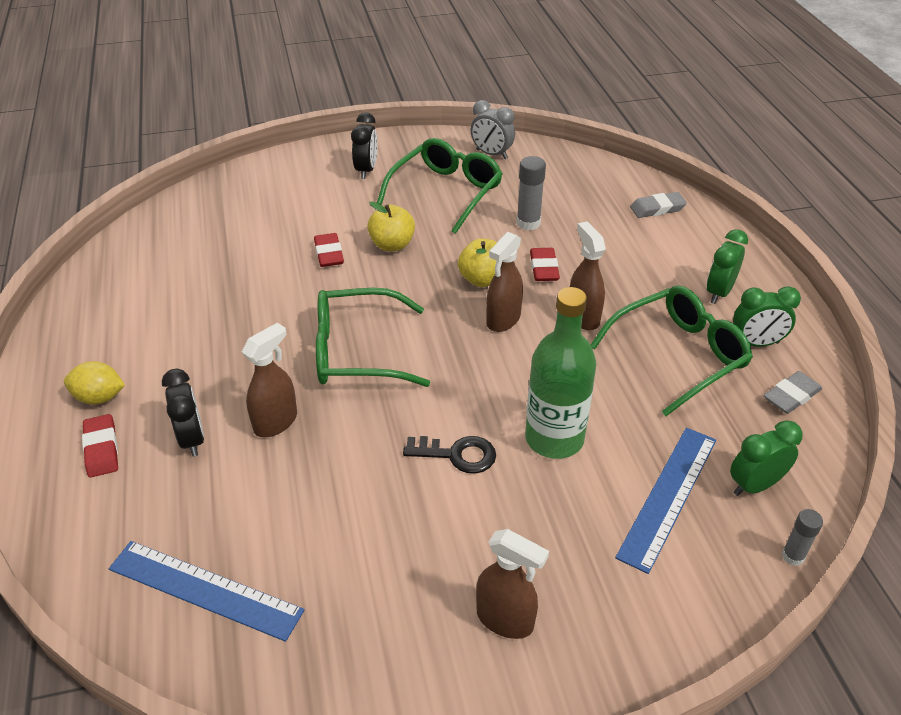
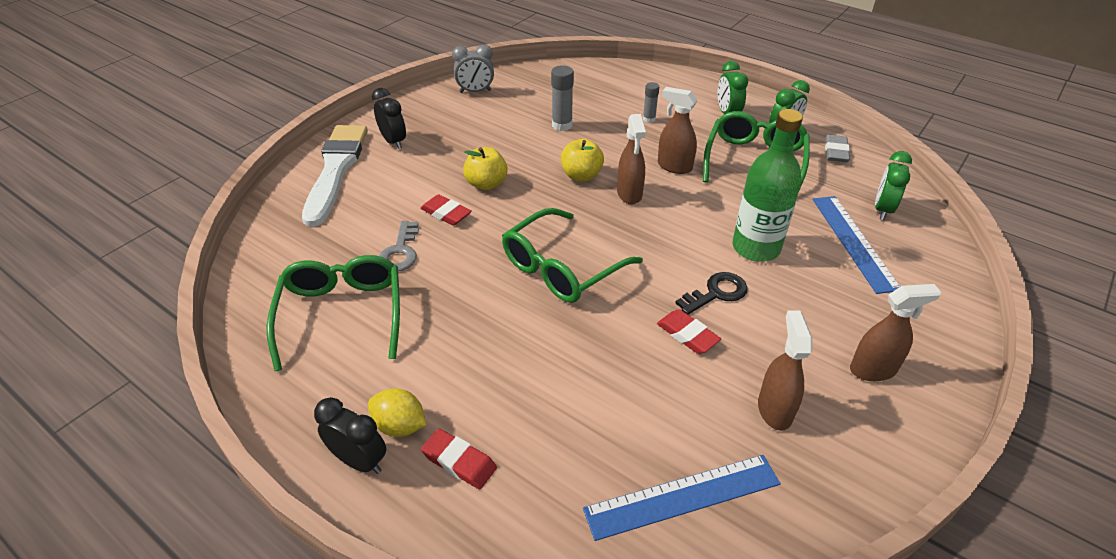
camera: 40 degrees left, 0 degrees up
(99, 397) = (400, 426): yellow lemon -> yellow lemon turned 60 degrees clockwise
(192, 439) = (524, 403): black clock -> black clock (359, 461)
(258, 267) = (400, 251): none -> grey key
(276, 422) = (571, 350): brown spray bottle -> brown spray bottle (774, 410)
(295, 174) = (336, 170): none -> white brush
(446, 192) = (477, 130): green glasses -> green glasses (342, 314)
(544, 268) = (610, 149): red eraser -> red eraser (687, 334)
(657, 208) = (629, 80): grey eraser -> none
(793, 556) = (945, 235): grey glue stick -> grey glue stick (649, 119)

